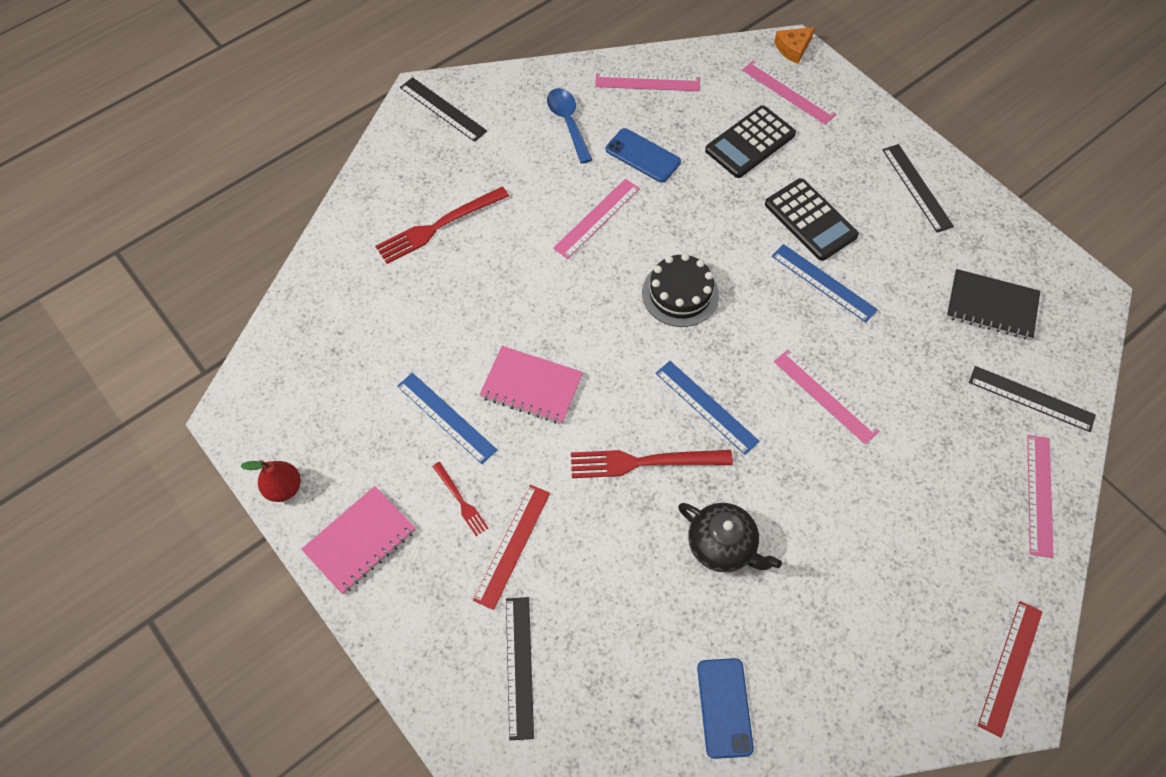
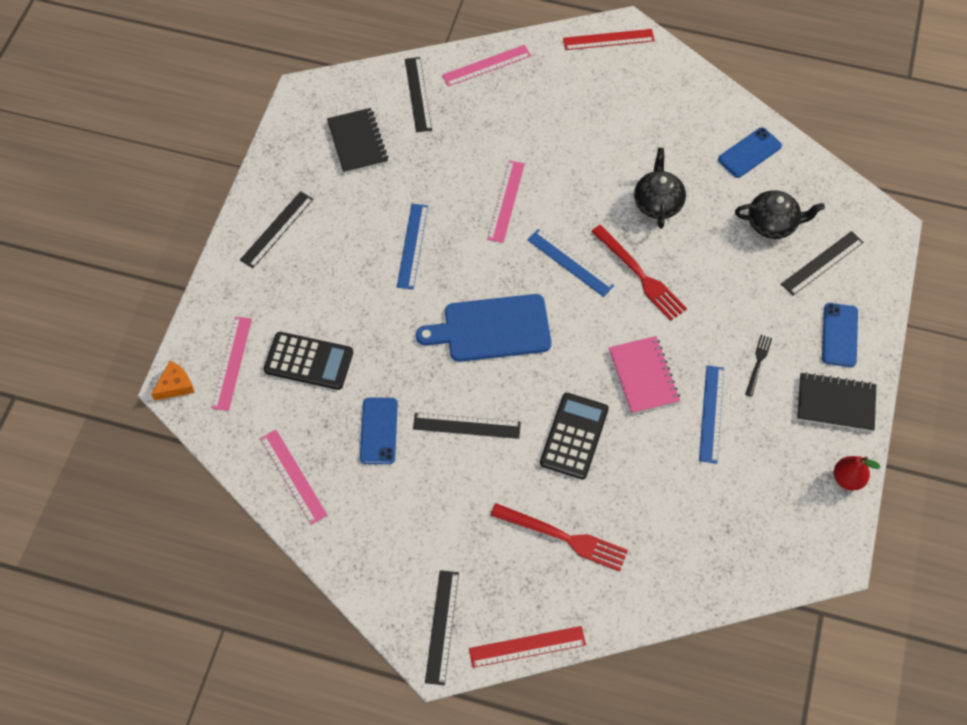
camera: 125 degrees left, 0 degrees up
(360, 540) = (835, 403): pink notebook -> black notebook
(424, 609) = (839, 335): none -> blue phone
(460, 500) = (758, 363): red fork -> black fork
(512, 545) = (758, 313): red ruler -> red ruler (527, 646)
(568, 123) = (384, 510): blue spoon -> none
(596, 218) = (466, 426): pink ruler -> black ruler
(608, 652) = (772, 224): none -> black teapot
(680, 293) = (492, 329): black cake -> blue cutting board
(706, 406) = (570, 262): blue ruler -> blue ruler turned 60 degrees counterclockwise
(793, 48) = (175, 385): orange cheese -> orange cheese turned 60 degrees counterclockwise
(810, 220) = (359, 281): black calculator -> black calculator (574, 436)

